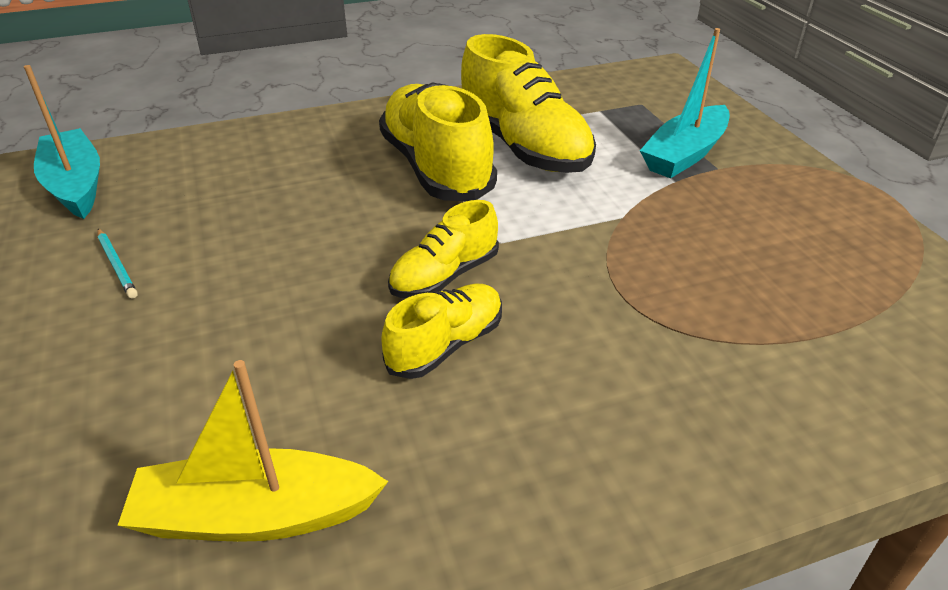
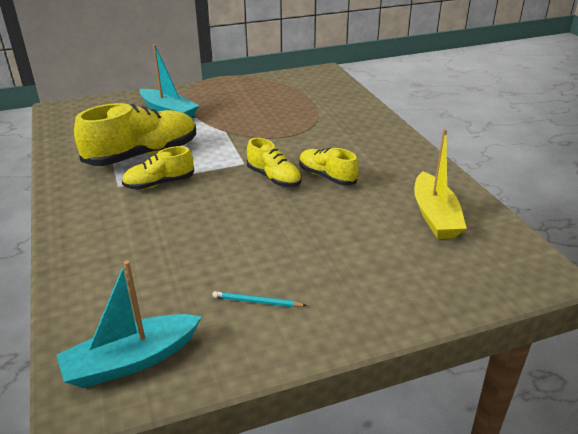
camera: 90 degrees left, 5 degrees down
(117, 265) = (257, 302): turquoise pencil -> turquoise pencil turned 135 degrees counterclockwise
(436, 168) = (159, 183): yellow shoe -> yellow shoe, size x0.56

